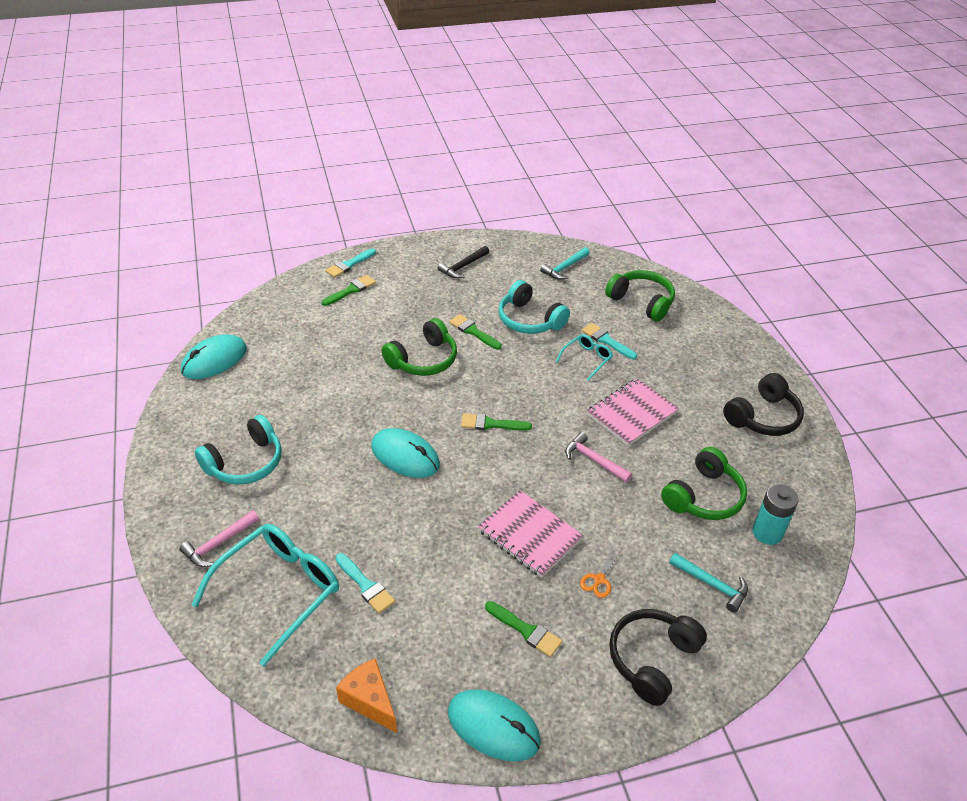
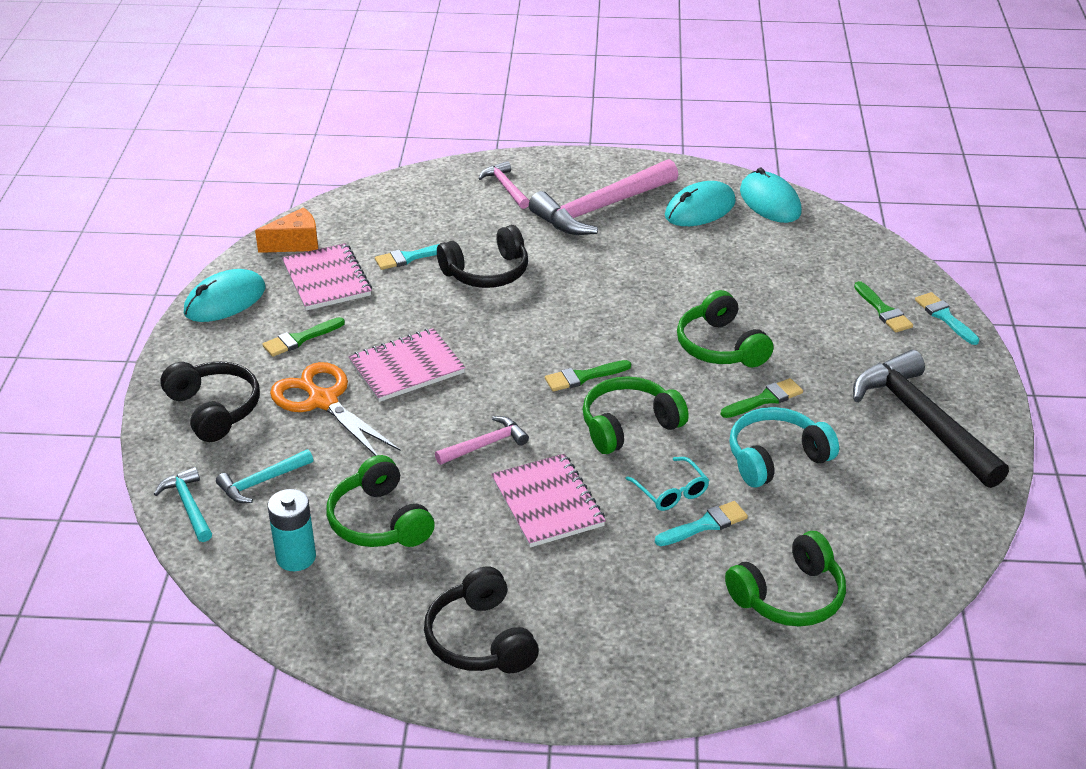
camera: 110 degrees right, 5 degrees down
(245, 462) = (601, 208): turquoise headphones -> pink hammer
(278, 591) = (433, 212): turquoise glasses -> none
(372, 519) = (487, 272): none -> black headphones
(405, 456) = (562, 306): turquoise mouse -> turquoise mouse (700, 209)
(425, 644) = (326, 279): none -> pink notebook
(463, 266) = (923, 421): black hammer -> black hammer, size x2.05
(491, 424) = (583, 377): green brush -> green brush turned 135 degrees counterclockwise
(533, 390) = (629, 426): none -> green headphones
(565, 268) = (901, 531): turquoise hammer -> turquoise hammer (188, 506)
(599, 580) = (322, 401): orange scissors -> orange scissors, size x2.28

